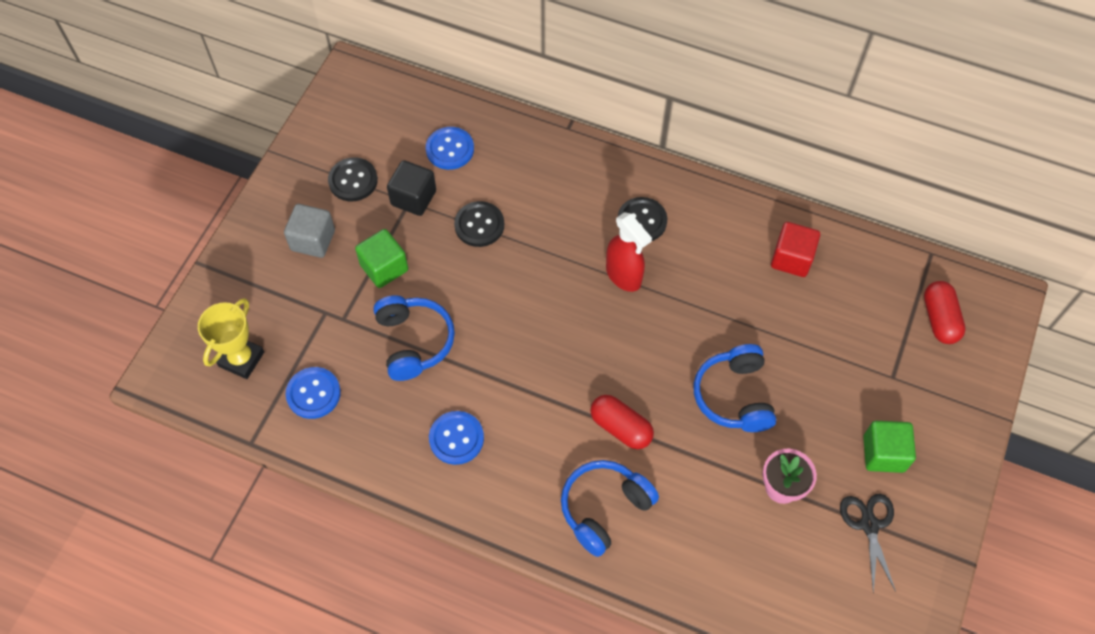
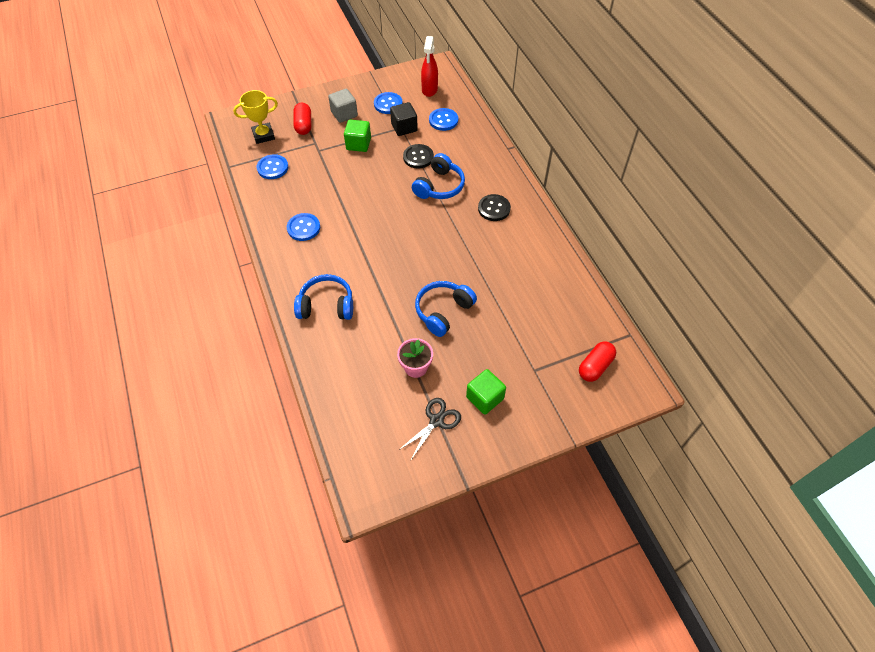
camera: 45 degrees right, 5 degrees down
(353, 180) = (388, 104): black button -> blue button
(413, 342) = (334, 179): blue headphones -> blue headphones (439, 186)
(621, 427) = (375, 281): red capsule -> red capsule (304, 125)
(624, 276) = (456, 224): red spray bottle -> red spray bottle (429, 90)
(791, 259) = (548, 279): red cube -> none

